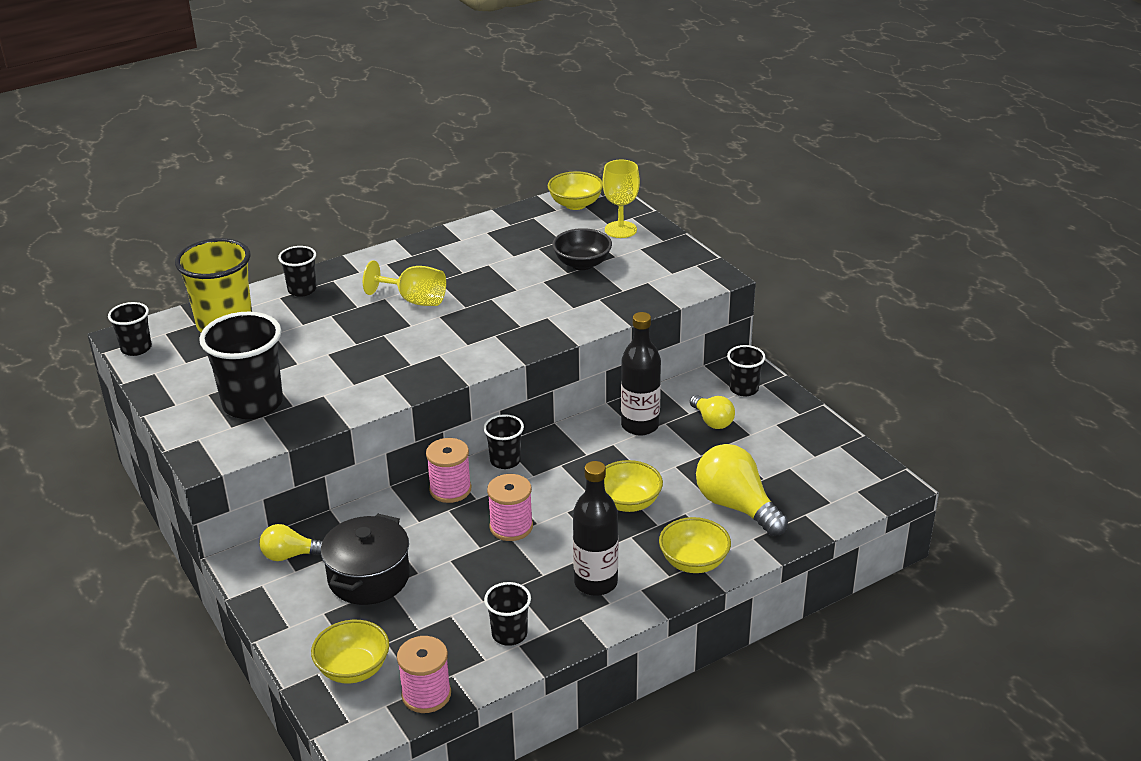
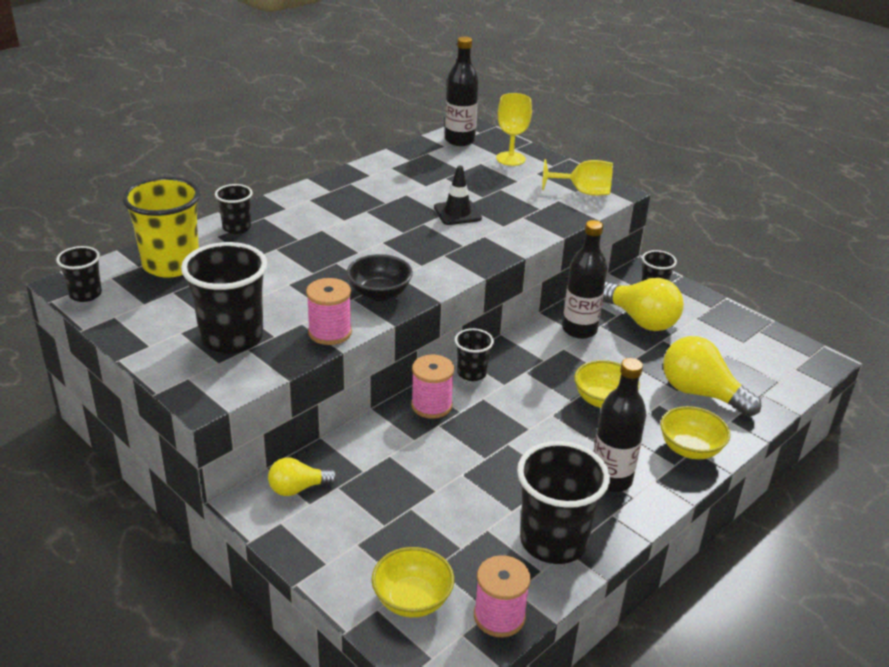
camera: 15 degrees left, 0 degrees up
(369, 577) = (388, 501): black pot -> none
(414, 300) = (351, 229): yellow goblet -> yellow goblet (583, 192)
(509, 634) = (553, 541): black cup -> black cup, size x1.88
(511, 527) = (506, 435): pink spool -> pink spool (330, 332)
(532, 289) = (457, 213): none -> black traffic cone
(575, 204) = (459, 140): yellow bowl -> black bottle
(582, 264) = (492, 188): black bowl -> black bowl (379, 293)
(712, 421) = (640, 320): yellow light bulb -> yellow light bulb, size x1.74

